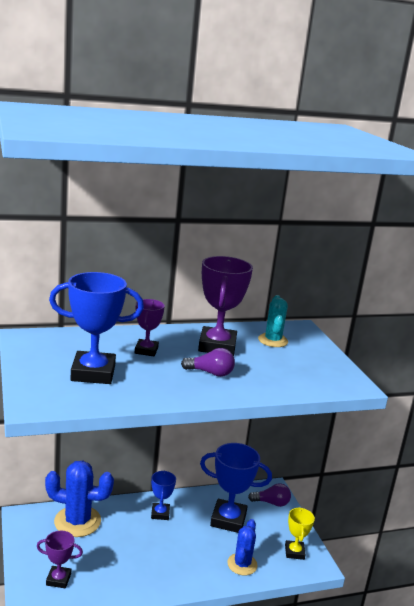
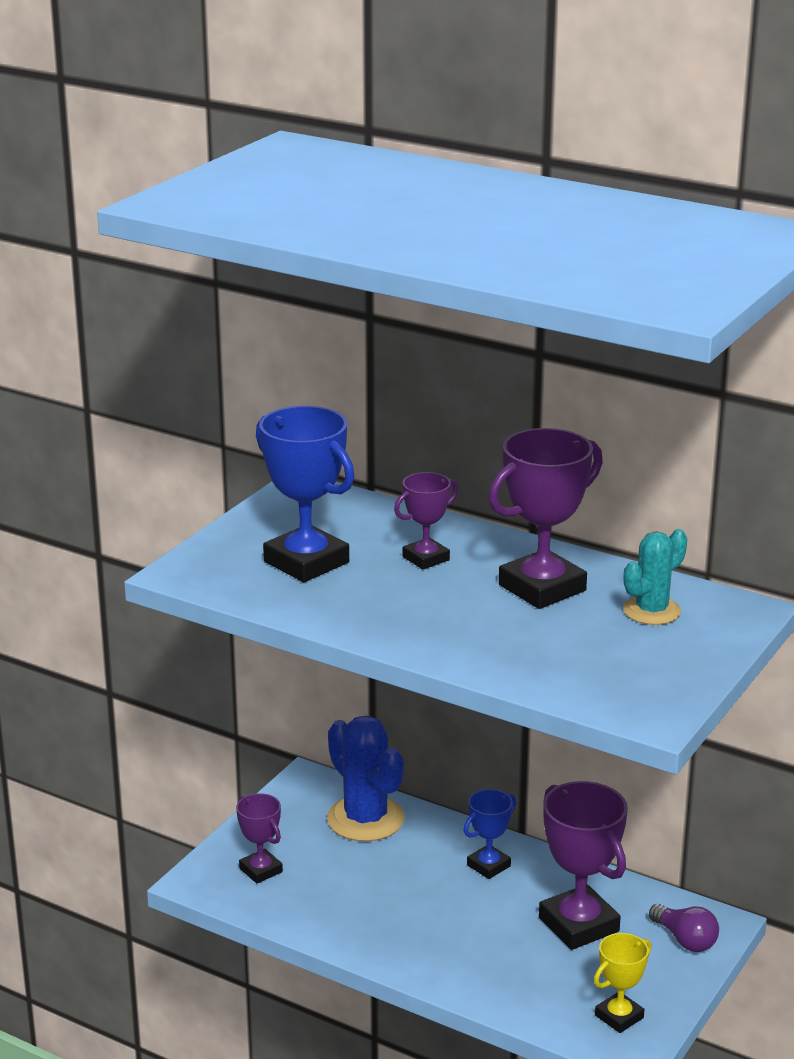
camera: 50 degrees right, 5 degrees up
(210, 373) = (460, 618): purple light bulb -> none
(228, 520) = (579, 924): blue trophy -> purple trophy
(242, 564) = (515, 985): blue cactus -> none

